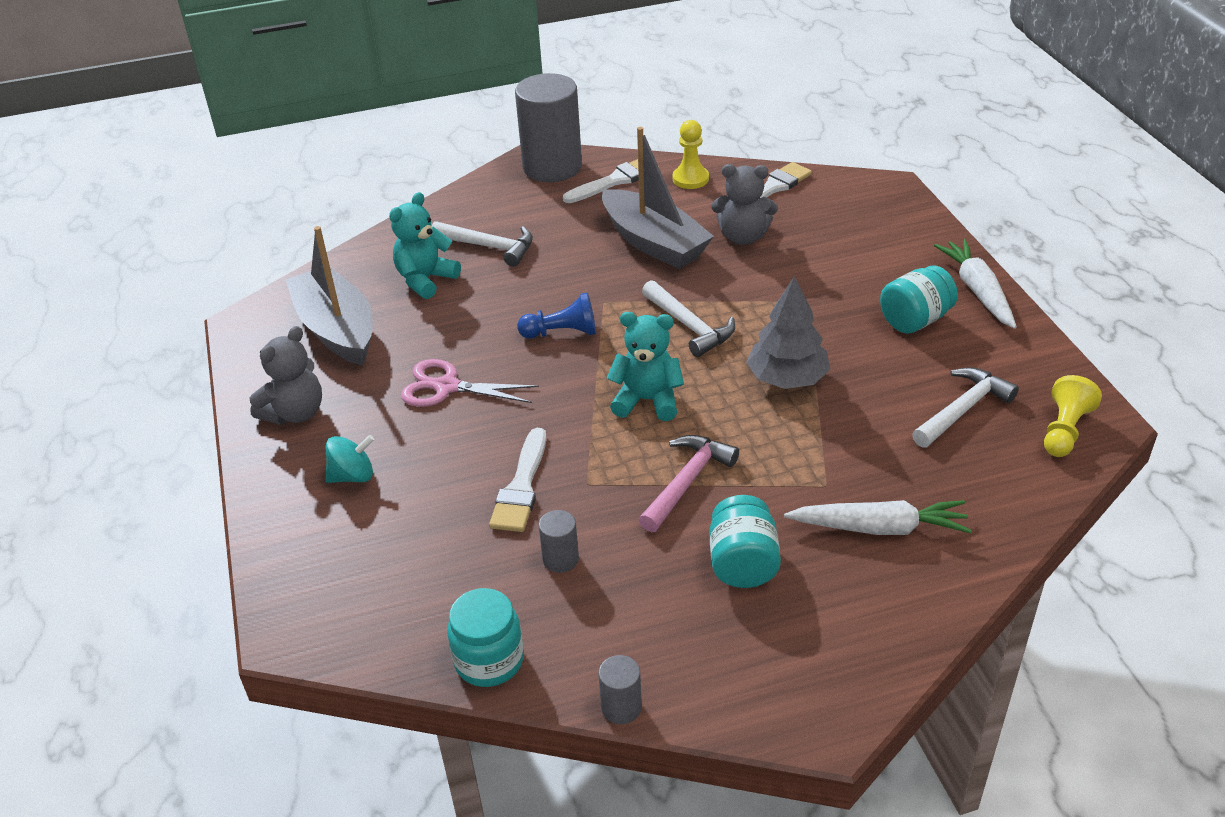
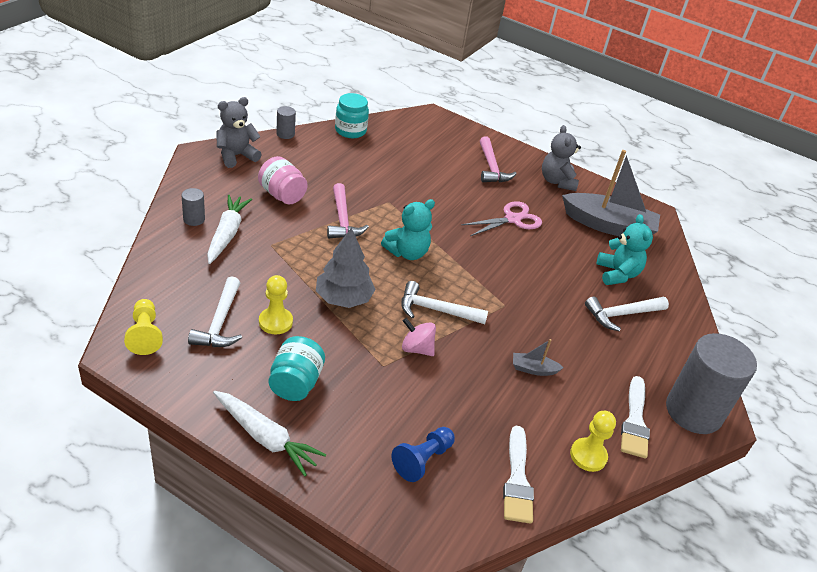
camera: 130 degrees right, 0 degrees up
(353, 476) = (491, 167): turquoise spinning top -> pink hammer
(521, 487) = (416, 189): white brush -> none
(560, 559) = (363, 169): grey cylinder -> grey cylinder (194, 219)
(562, 333) = (500, 273): blue pawn -> blue pawn (422, 460)
(654, 243) = (533, 369): grey boat -> grey boat, size x0.42
(742, 563) = (282, 195): turquoise jar -> pink jar
(743, 237) = (482, 407): grey teddy bear -> grey teddy bear (236, 156)
(754, 301) = (416, 349): none -> pink spinning top
(879, 528) = (227, 234): white carrot -> white carrot turned 135 degrees clockwise
(893, 385) = (275, 322): none -> yellow pawn

